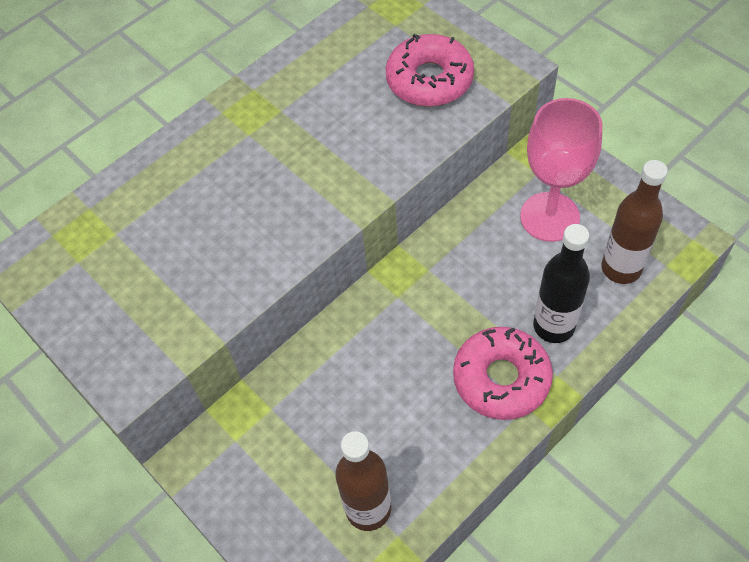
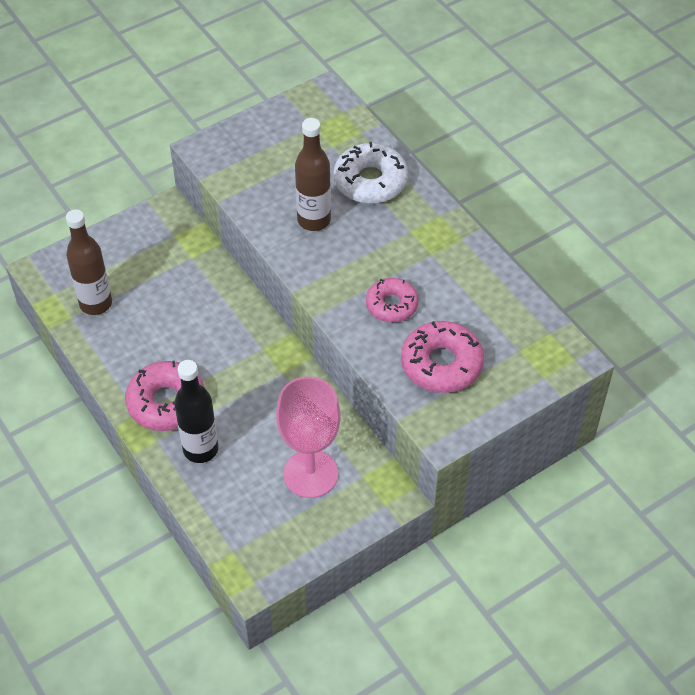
camera: 95 degrees right, 5 degrees down
(174, 184) = (370, 181): none -> white donut
(360, 133) = (391, 305): none -> pink donut
(621, 268) = (240, 514): brown bottle -> brown bottle (314, 220)

